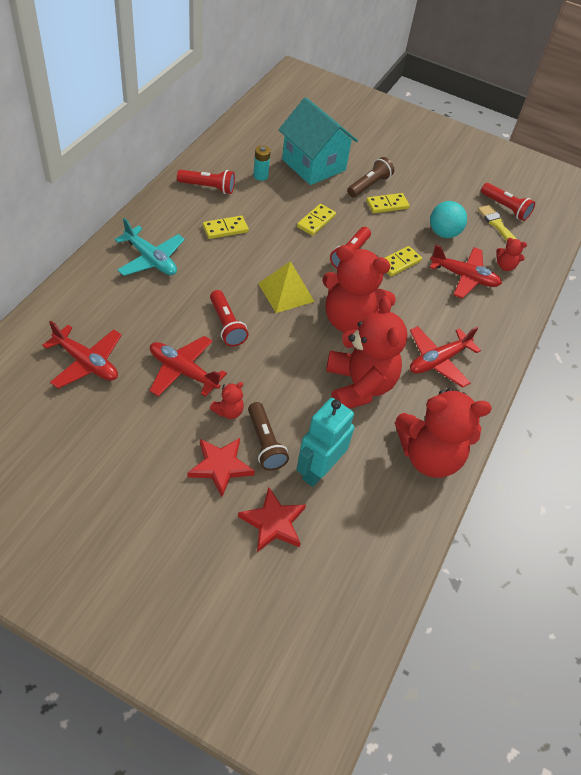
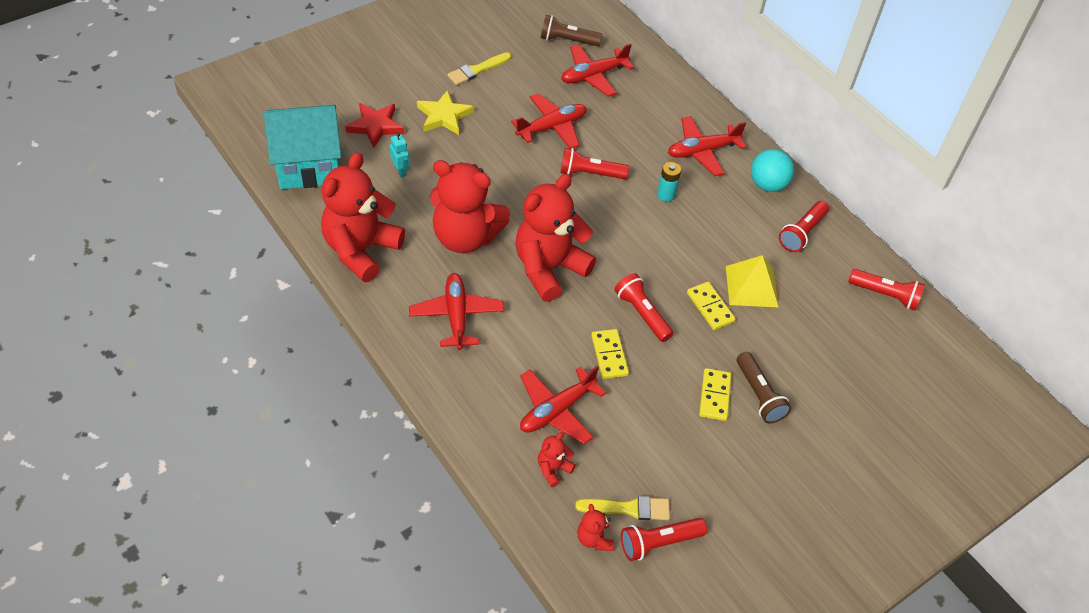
camera: 120 degrees right, 0 degrees up
(131, 467) = (477, 70): none -> yellow brush
(151, 259) = (702, 151): turquoise plane -> red plane
(220, 467) = (444, 116): red star -> yellow star
(225, 229) = (726, 222): yellow domino -> none
(228, 411) = (493, 139): red teddy bear -> red teddy bear (594, 539)
(239, 141) = (885, 295): none -> red flashlight
(260, 176) = (810, 289): turquoise battery -> turquoise battery (666, 194)
(265, 443) = (448, 149): brown flashlight -> brown flashlight (568, 40)
(286, 292) = (611, 234): yellow pyramid -> yellow pyramid (751, 286)
(314, 165) = (817, 352): turquoise house -> turquoise house (308, 165)
(318, 470) = (400, 171): turquoise robot -> turquoise robot, size x0.48
(443, 233) = (639, 432): turquoise ball -> turquoise ball (767, 184)

